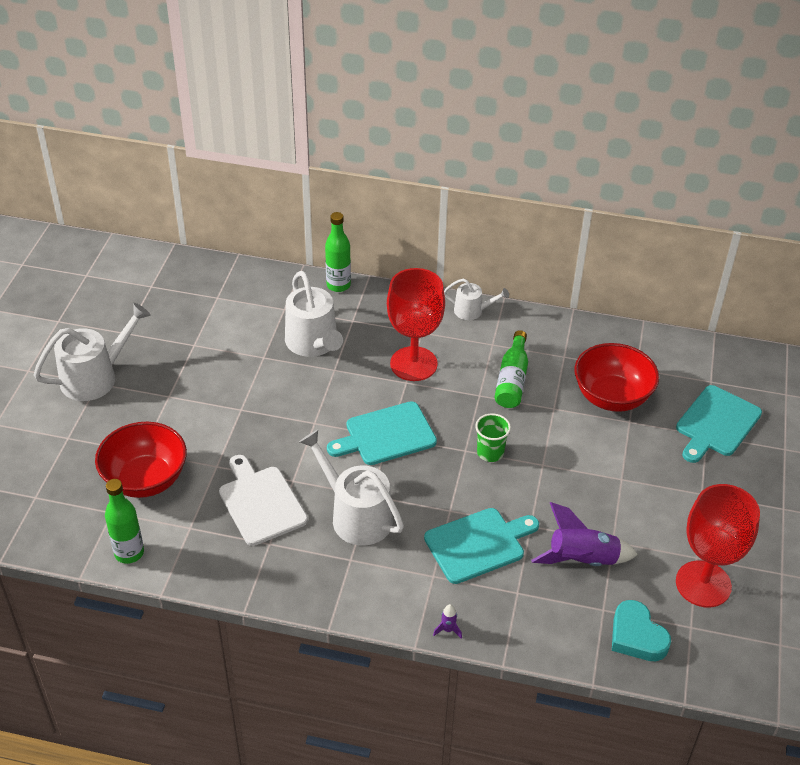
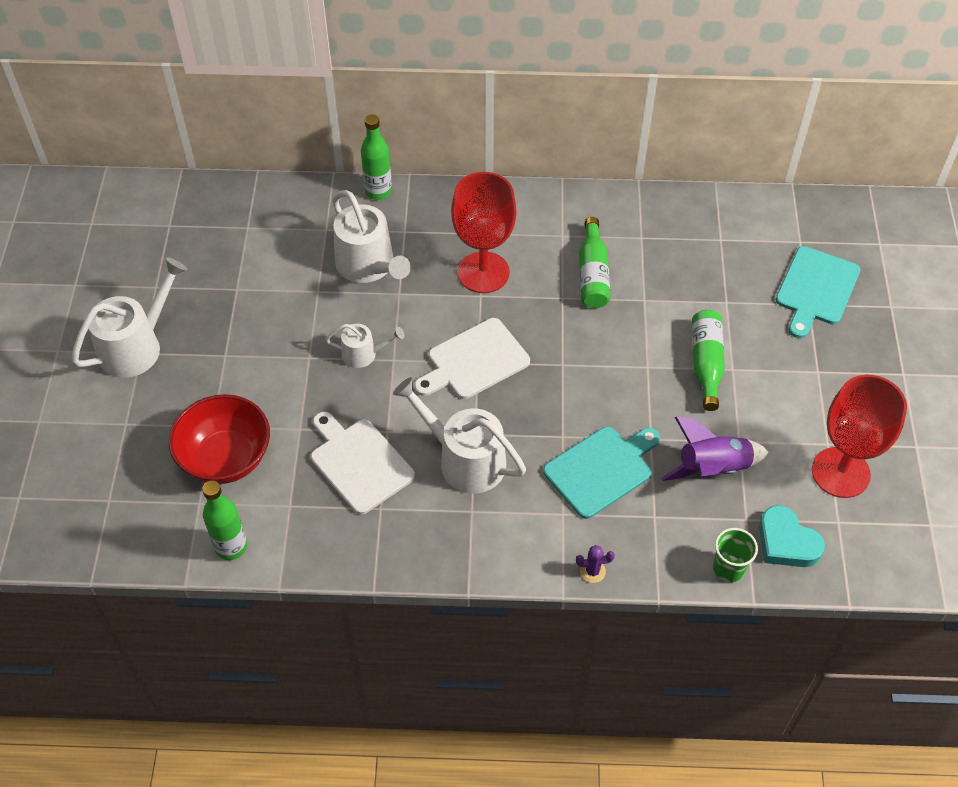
camera: 10 degrees left, 10 degrees up
(386, 435) = (474, 361): turquoise cutting board -> white cutting board
(448, 630) = (592, 571): purple rocket -> purple cactus
(472, 311) = (531, 199): white watering can -> white watering can (363, 354)
(490, 453) = (589, 363): green cup -> green cup (728, 568)
(598, 470) = (706, 364): none -> green bottle
(611, 397) = (702, 277): red bowl -> none

